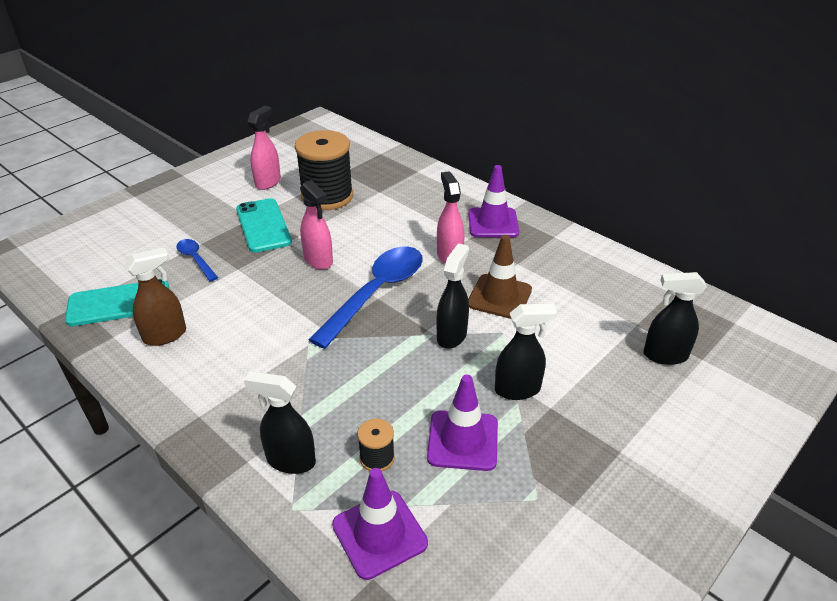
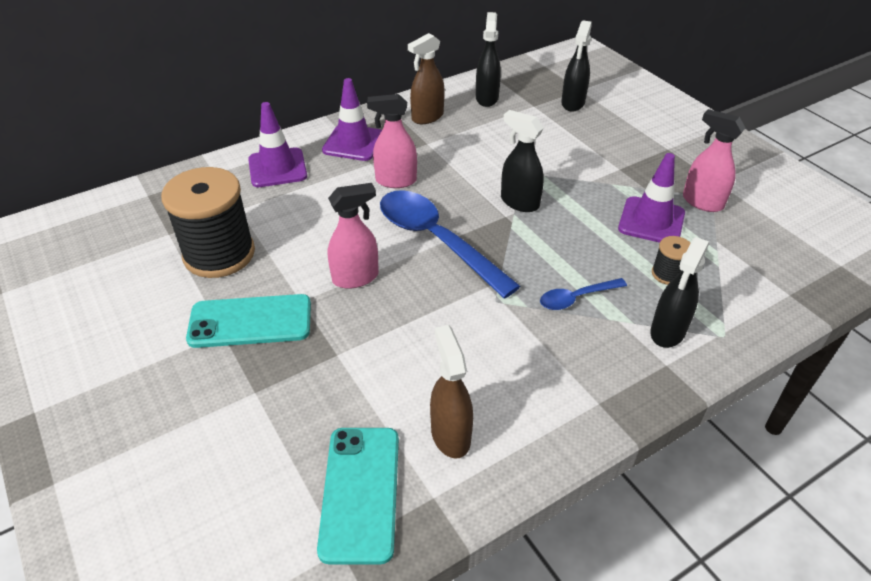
camera: 75 degrees left, 5 degrees up
(196, 259) = (294, 399): blue spoon -> blue spoon (576, 298)
(268, 182) = (139, 308): pink spray bottle -> pink spray bottle (702, 202)
(379, 534) = (748, 284): purple traffic cone -> purple traffic cone (277, 168)
(499, 297) = (473, 164): brown traffic cone -> none
(518, 389) = (597, 180): black spray bottle -> black spray bottle (487, 98)
(561, 255) = (427, 117): none -> brown spray bottle

